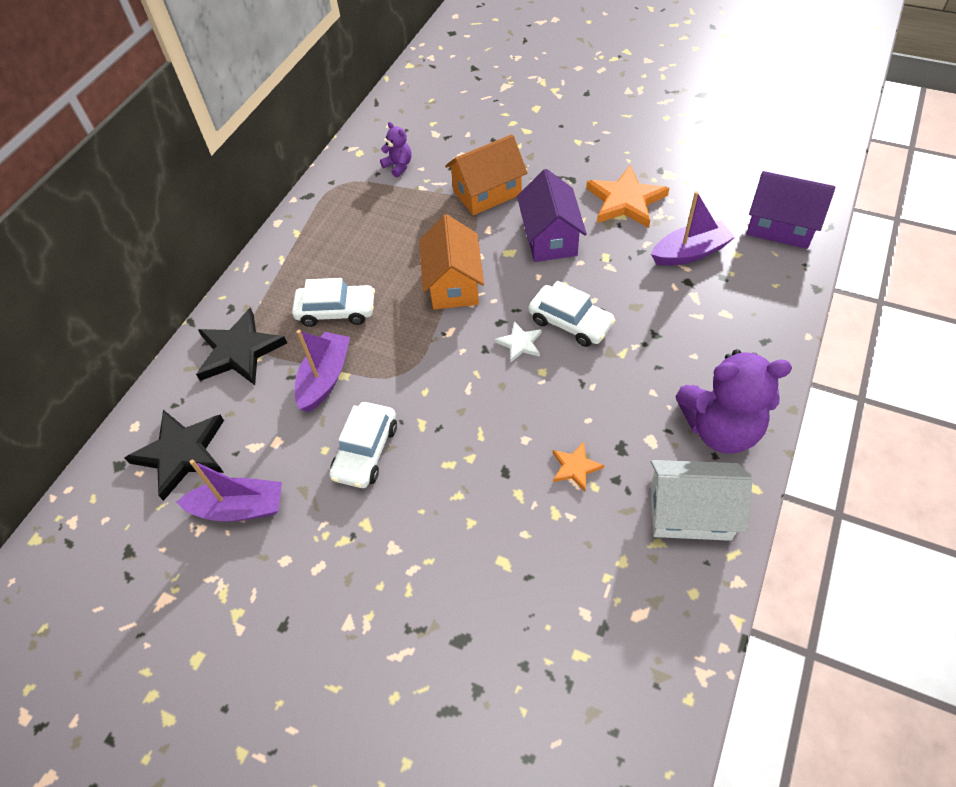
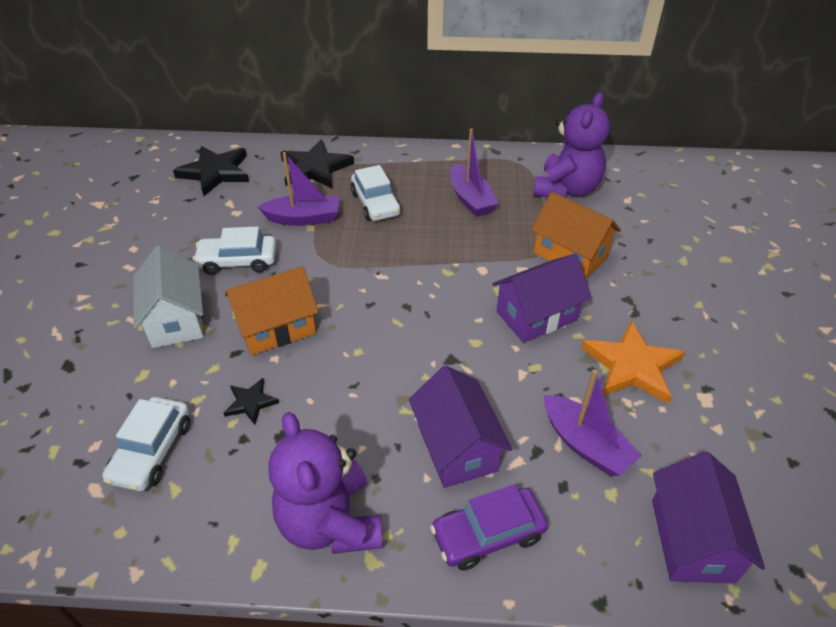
camera: 65 degrees right, 10 degrees down
(239, 508) = (174, 213): purple boat -> purple boat (470, 199)
(398, 166) = (566, 189): purple teddy bear -> purple teddy bear, size x2.15
(453, 284) = (439, 263): orange house -> orange house (276, 328)
(520, 343) = (386, 327): white star -> none
(570, 322) = (428, 358): white car -> white car (152, 451)
(575, 467) = (250, 402): orange star -> black star
(670, 328) = (457, 447): none -> purple house
(690, 512) = (214, 511): white house -> white house (176, 319)
(753, 332) = (488, 534): none -> purple car

